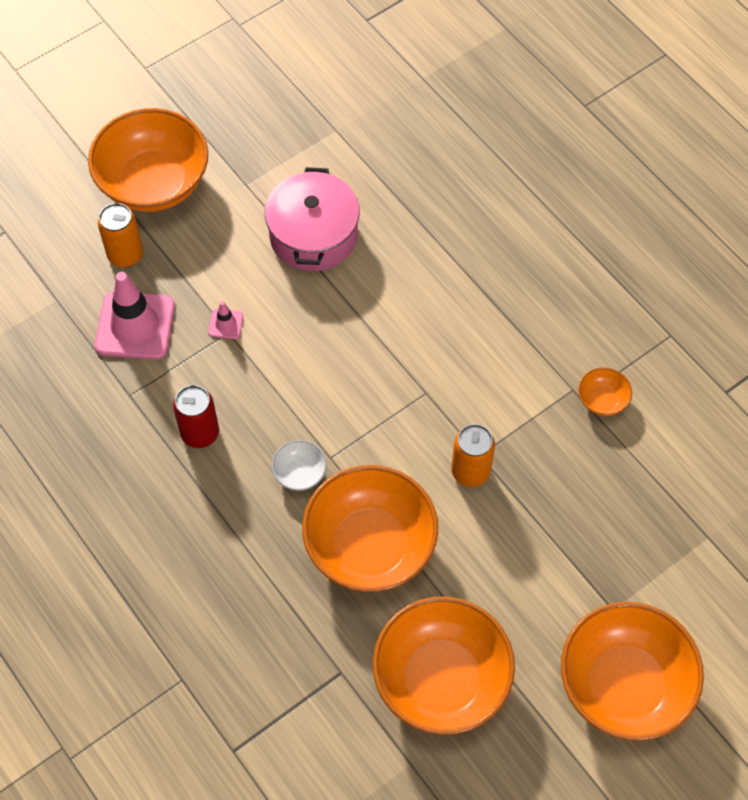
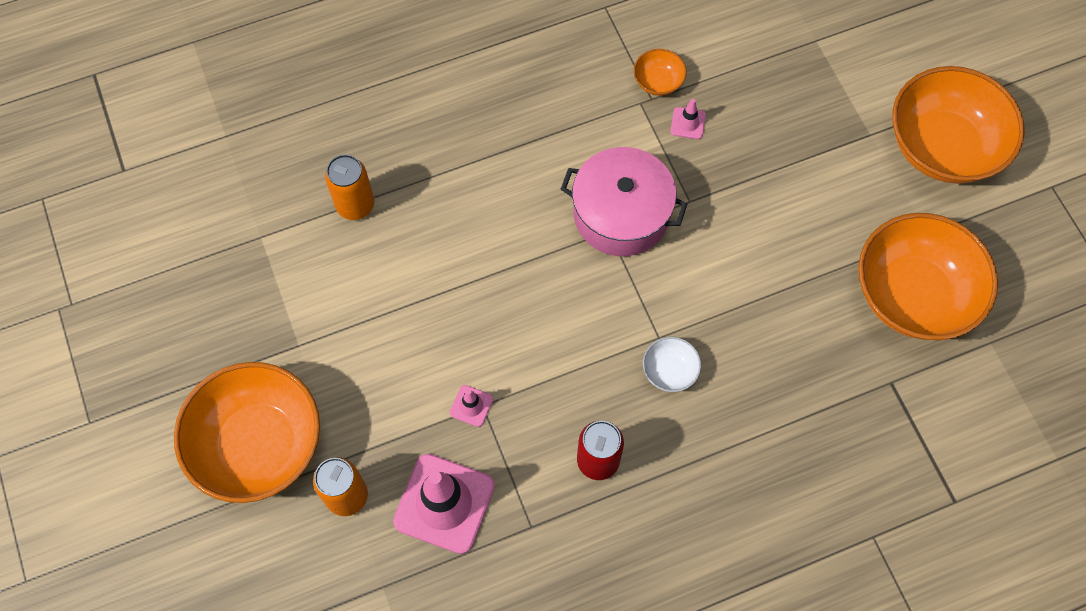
camera: 75 degrees left, 5 degrees up
(313, 235) = (388, 292): pink pot -> pink pot (621, 214)
(370, 546) = (764, 324): orange bowl -> none
(470, 471) = (705, 214): orange can -> orange can (355, 205)
(565, 436) = (688, 123): none -> pink traffic cone

